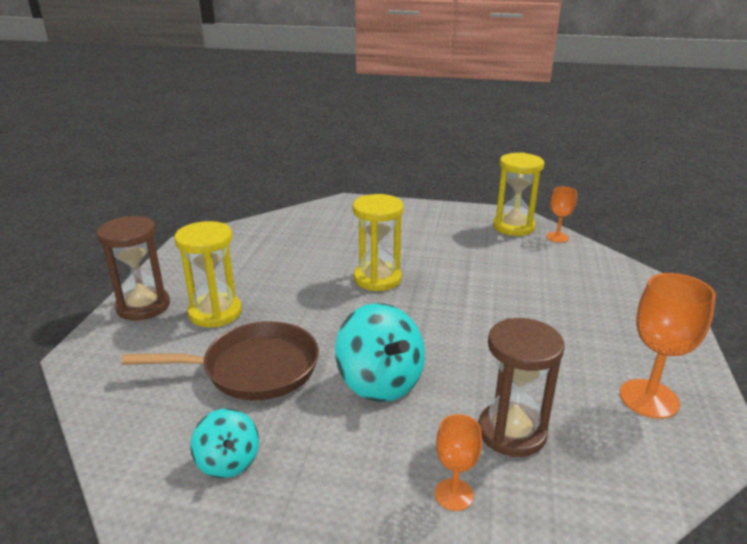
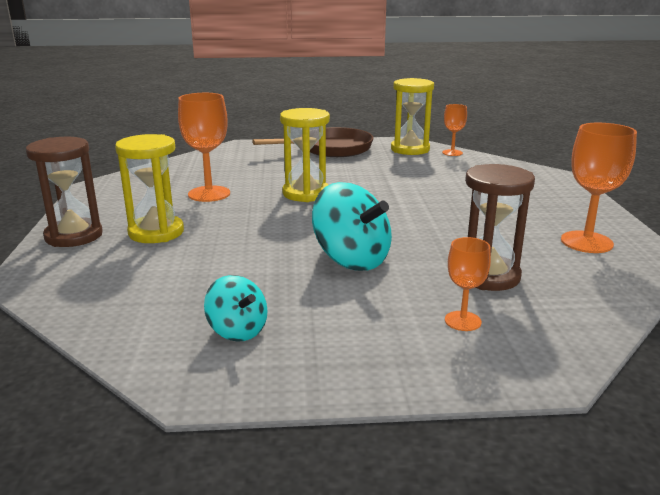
camera: 15 degrees left, 5 degrees down
(253, 369) = (222, 266): brown pan -> brown pan (330, 149)
(285, 267) = (209, 194): none -> orange goblet

